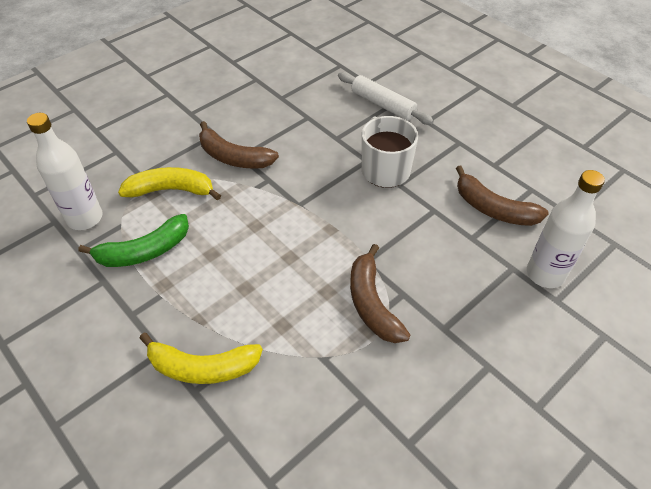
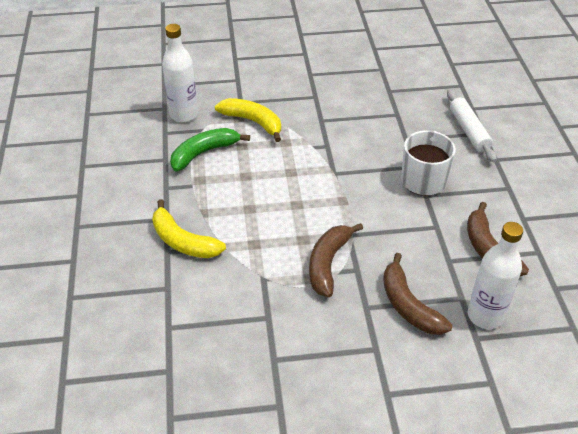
camera: 35 degrees right, 5 degrees down
(144, 251) = (204, 153): green banana -> green banana turned 135 degrees clockwise
(233, 157) = (315, 119): brown banana -> brown banana (408, 305)

